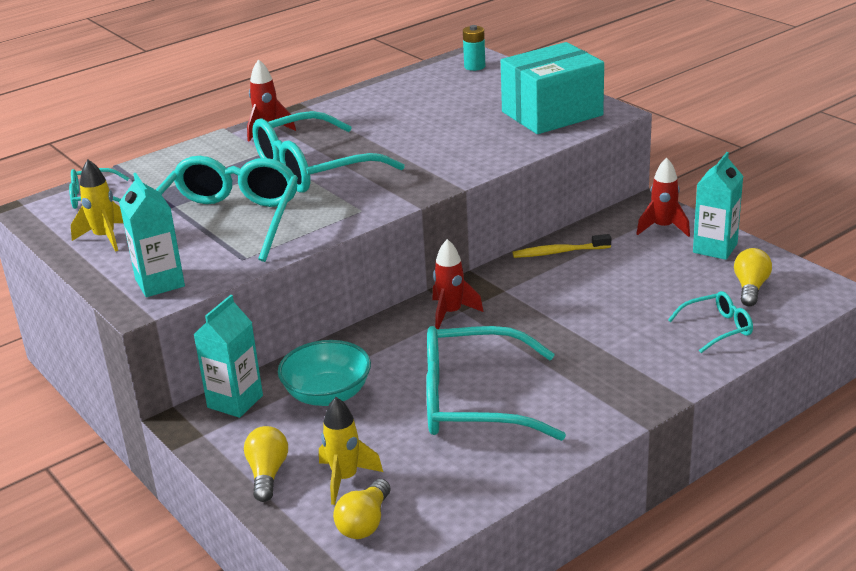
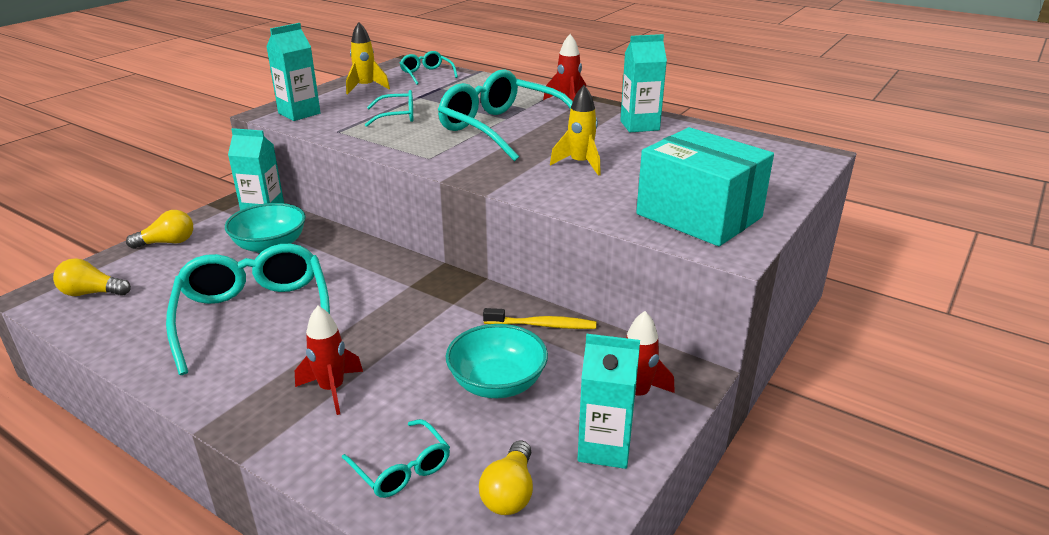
camera: 70 degrees right, 0 degrees up
(227, 222) = (397, 116): turquoise glasses -> turquoise glasses, size x0.48
(345, 479) = (152, 274): yellow rocket -> yellow rocket (580, 164)
(358, 107) = (639, 125): none -> turquoise carton
(451, 313) = (403, 280): red rocket -> red rocket (332, 389)
(474, 66) = (787, 160): turquoise battery -> none
(559, 252) = (542, 325): yellow toothbrush -> yellow toothbrush turned 120 degrees clockwise
(630, 280) = (497, 383): none -> turquoise bowl
(750, 288) = (510, 492): yellow light bulb -> yellow light bulb turned 105 degrees clockwise

